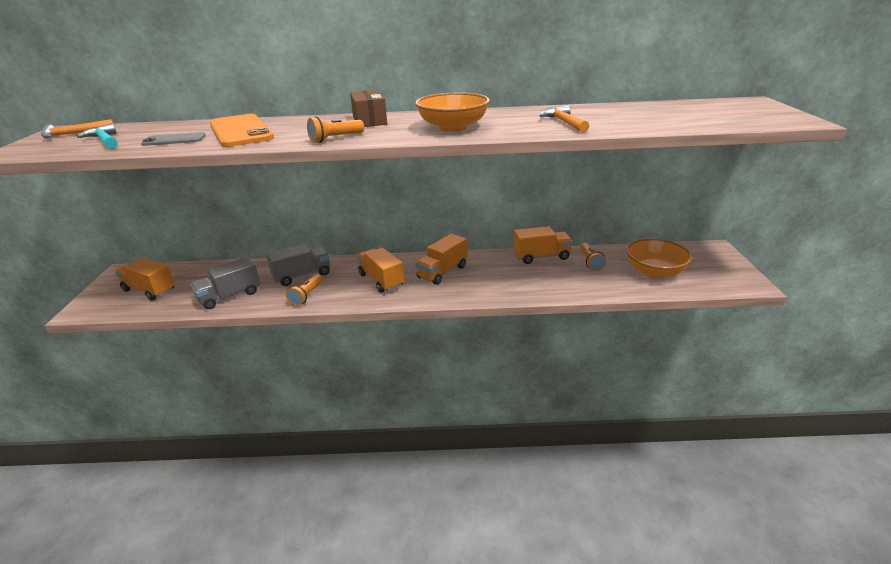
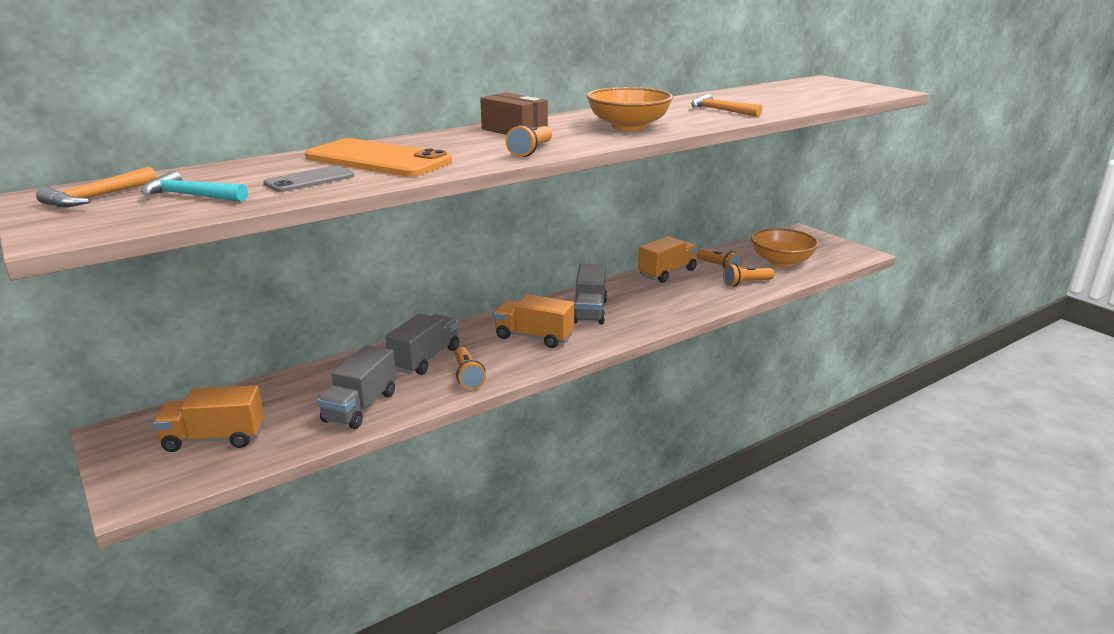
camera: 35 degrees left, 5 degrees down
(442, 272) = (589, 311): orange truck -> grey truck
(594, 283) = (746, 283): none -> orange flashlight

